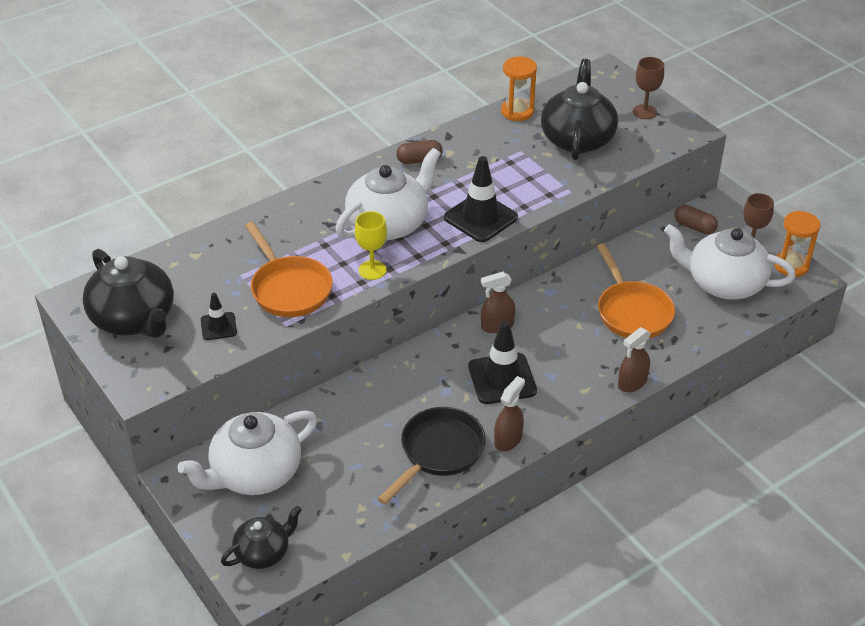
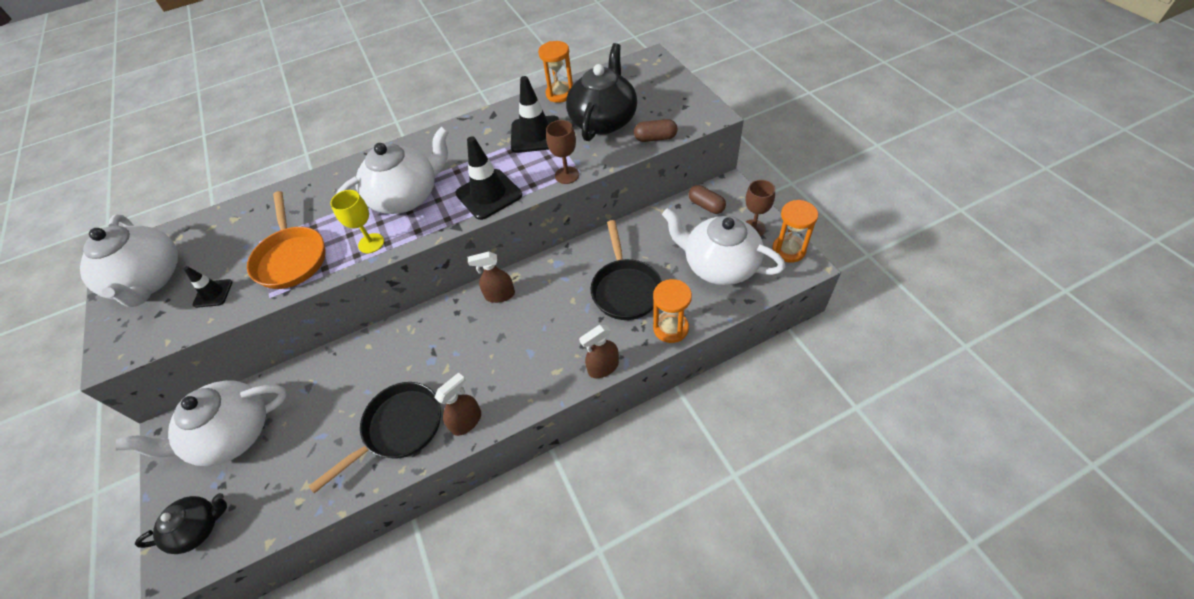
camera: 15 degrees right, 10 degrees up
(134, 319) = (150, 280): black teapot -> white teapot
(419, 160) = (459, 136): brown capsule -> brown capsule (655, 138)
(502, 379) = (485, 352): black traffic cone -> black traffic cone (535, 135)
(632, 312) = (625, 289): orange pan -> black pan
(644, 112) = (673, 96): brown goblet -> brown goblet (567, 175)
(690, 344) = (670, 328): none -> orange hourglass

